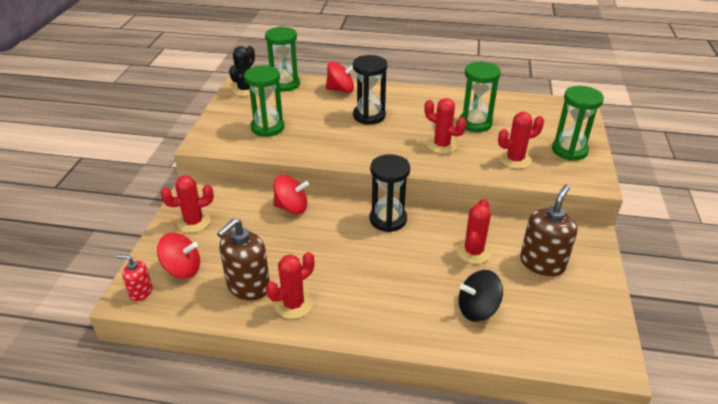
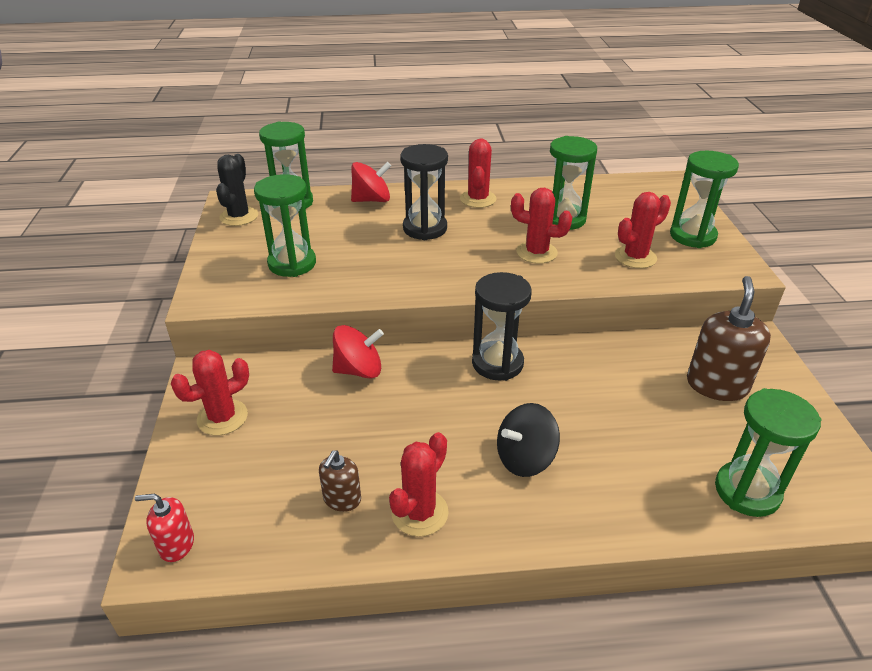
camera: 15 degrees left, 0 degrees up
(182, 269) = (230, 493): red spinning top -> none
(248, 286) = (342, 499): brown soap dispenser -> brown soap dispenser, size x0.55
(473, 252) = (626, 386): red cactus -> red cactus (478, 199)
(477, 309) = (669, 464): black spinning top -> black spinning top (525, 458)
(524, 338) = (747, 491): none -> green hourglass

